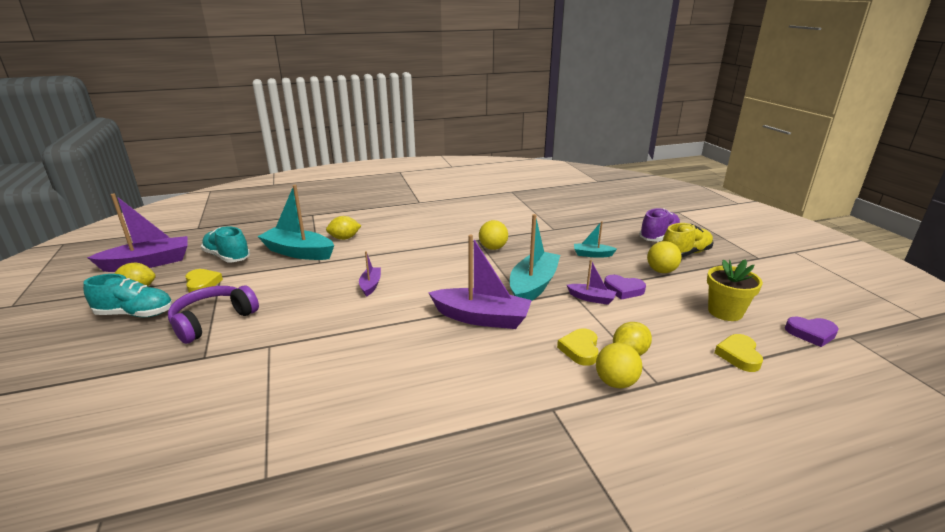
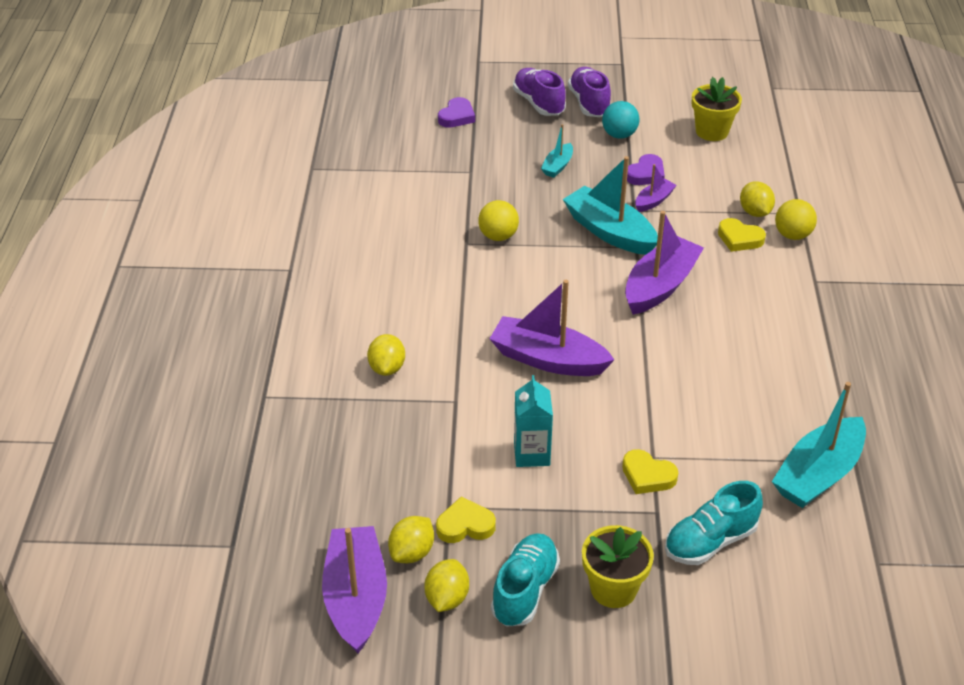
camera: 70 degrees left, 15 degrees up
(124, 349) = (613, 589): none -> yellow flower pot
(181, 272) = (412, 552): none -> yellow lemon
(213, 320) = (576, 508): purple headphones -> none
(227, 257) = (384, 501): turquoise shoe -> turquoise shoe (710, 541)
(270, 295) = (531, 454): none -> turquoise carton
(298, 252) = (410, 420): turquoise boat -> turquoise boat (818, 474)
(370, 285) = (548, 359): purple boat -> purple boat, size x1.99
(661, 271) = (619, 135): yellow ball -> turquoise ball
(685, 253) = (589, 103): yellow shoe -> purple shoe
(739, 355) = (778, 155): yellow heart -> yellow heart (647, 476)
(811, 333) = (762, 104): purple heart -> purple heart (457, 116)

